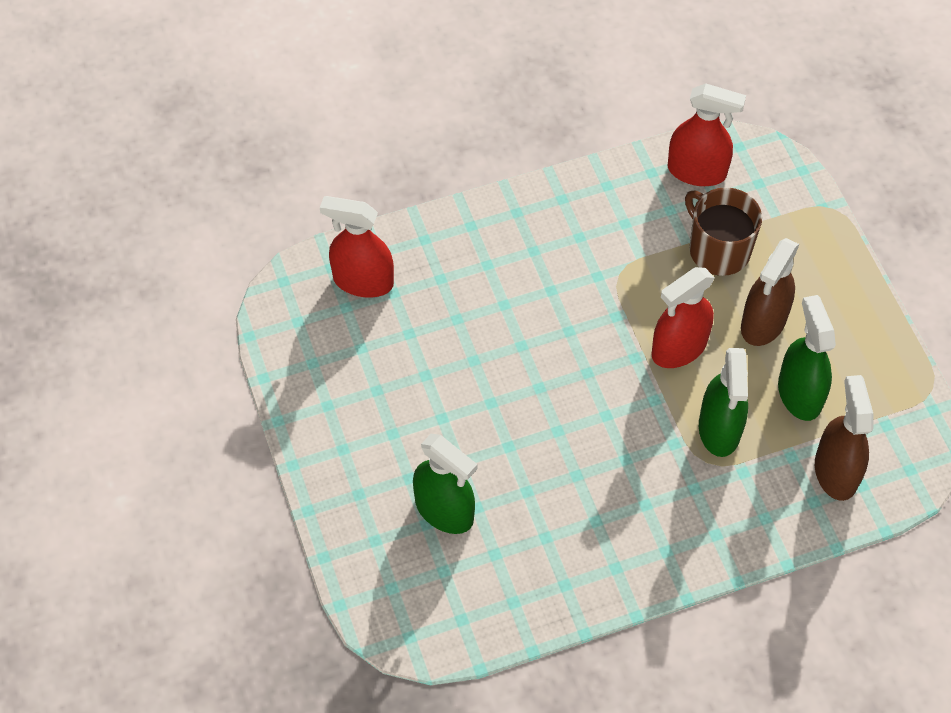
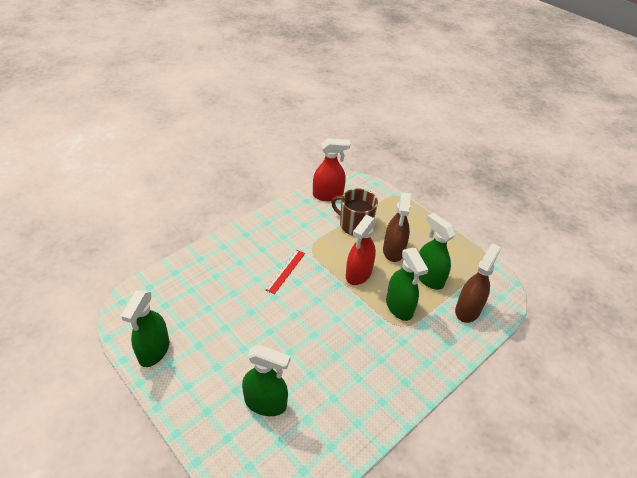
camera: 25 degrees left, 15 degrees down
(310, 378) = (154, 351): none -> green spray bottle
(363, 281) = (171, 289): red spray bottle -> none
(557, 305) = (285, 271): none -> red ruler
(835, 471) = (468, 310): brown spray bottle -> brown spray bottle turned 60 degrees clockwise

